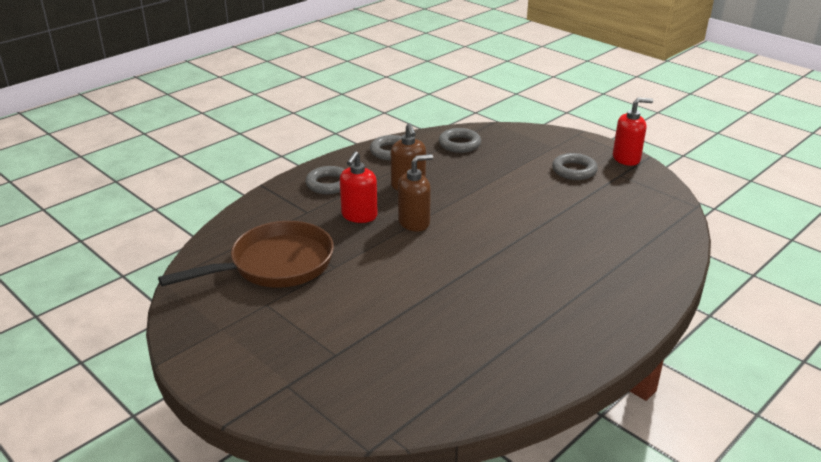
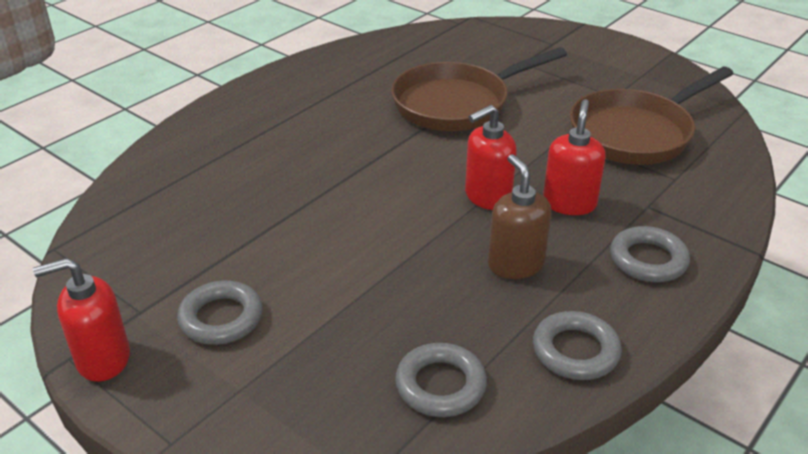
camera: 175 degrees right, 5 degrees up
(414, 222) = (487, 197): brown soap dispenser -> red soap dispenser
(419, 303) = (457, 104): none -> brown pan

